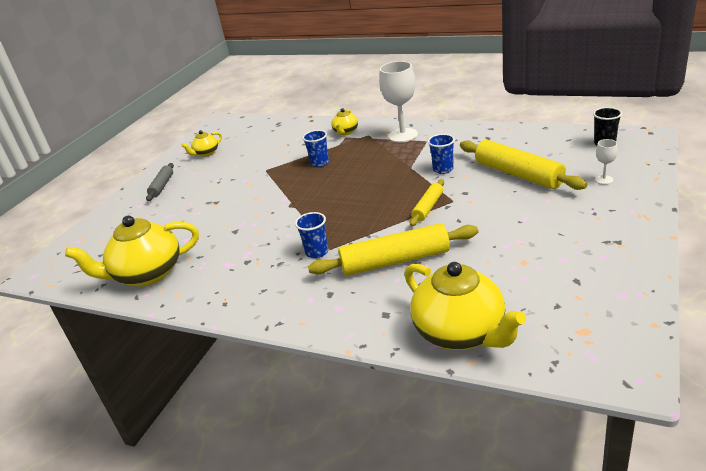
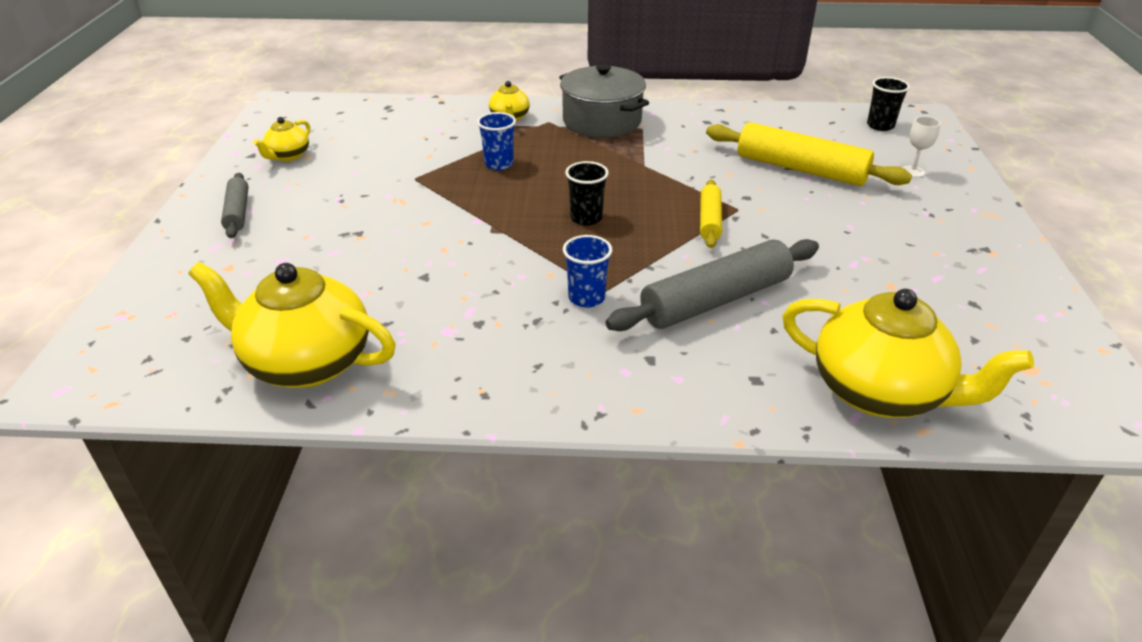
camera: 25 degrees left, 5 degrees up
(147, 274) = (306, 362): yellow teapot -> yellow teapot turned 60 degrees clockwise
(350, 201) = (586, 218): none -> black cup
(395, 261) = (715, 300): yellow rolling pin -> grey rolling pin
(403, 135) = (602, 121): white goblet -> grey pot
(443, 169) = (694, 166): blue cup -> none

